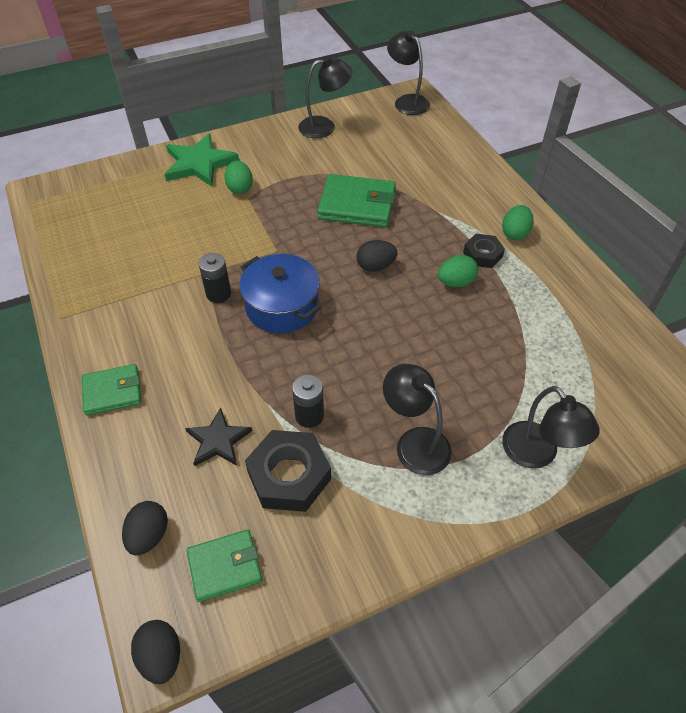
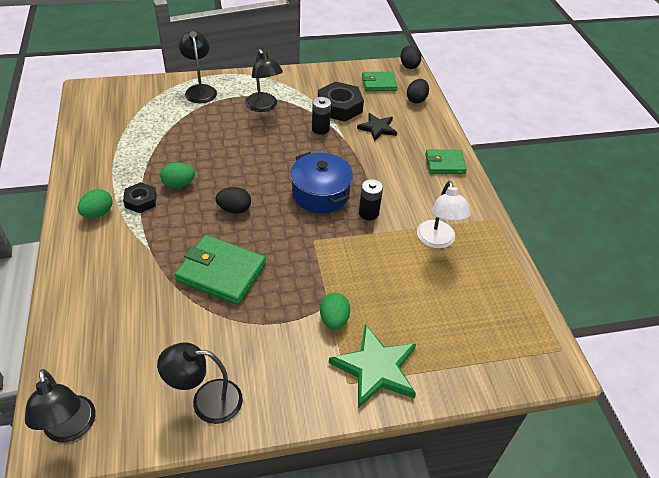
camera: 170 degrees left, 5 degrees down
(136, 277) = (437, 241): none -> white lamp

